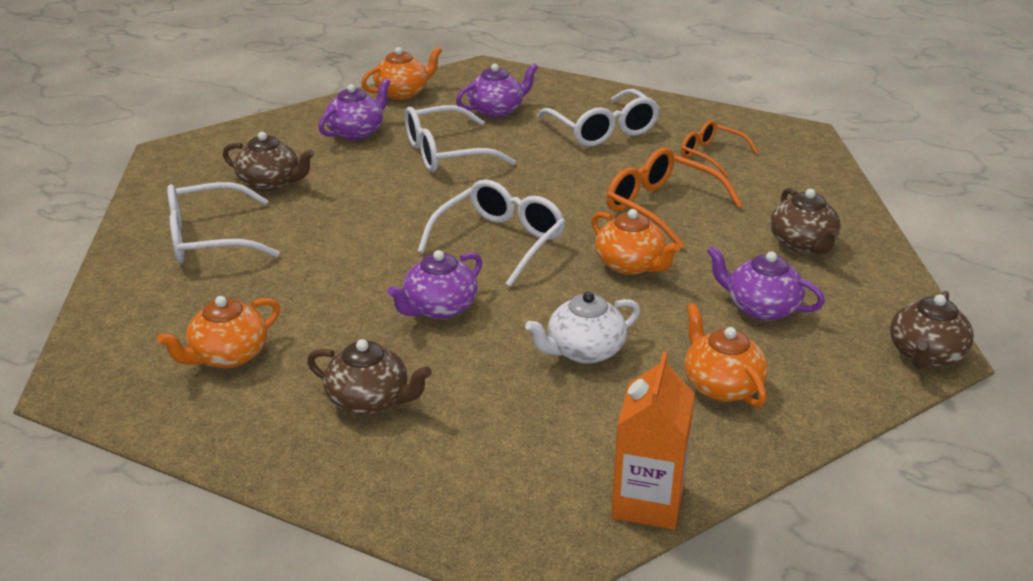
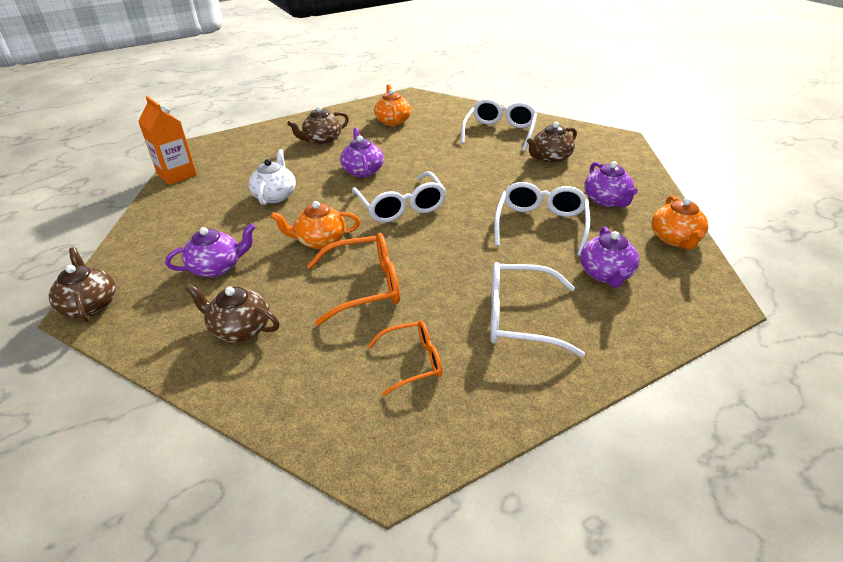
camera: 125 degrees right, 5 degrees up
(721, 385) = (194, 221): orange teapot -> none

